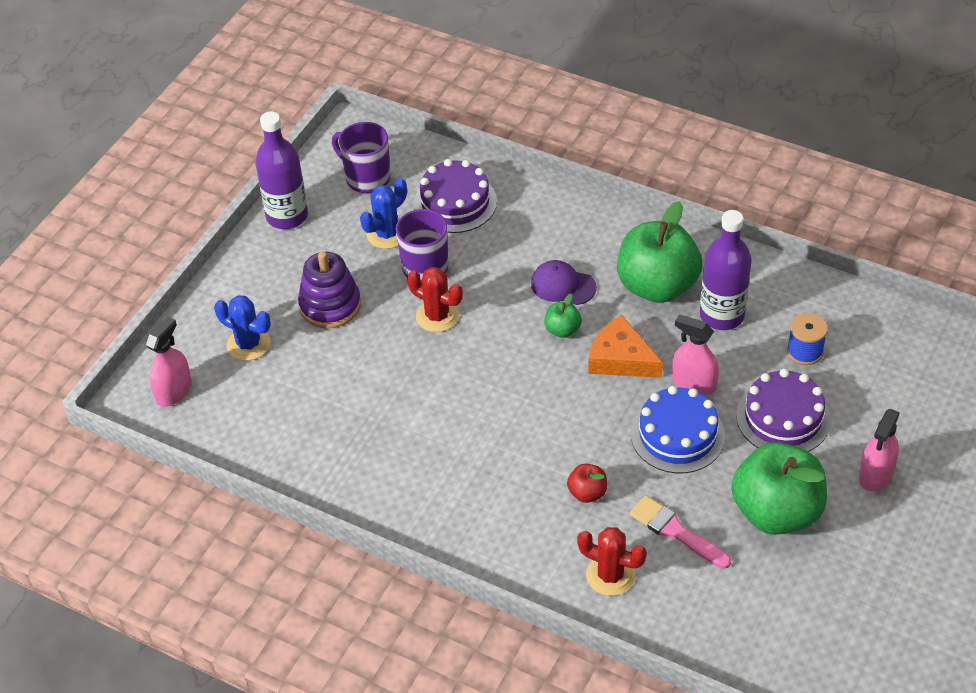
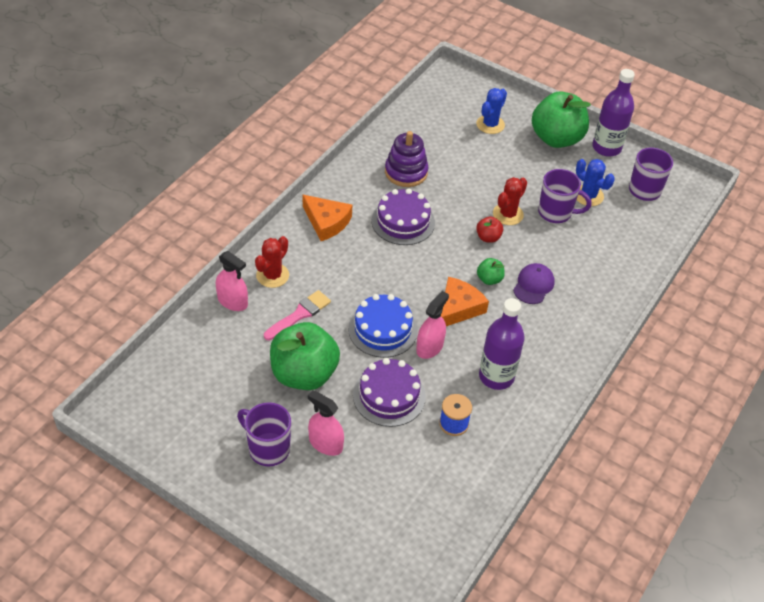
camera: 90 degrees right, 0 degrees up
(173, 391) = (455, 92): pink spray bottle -> pink spray bottle (232, 301)
(330, 305) = (521, 163): purple stacking toy -> purple stacking toy (406, 172)
(455, 202) = (621, 234): purple cake -> purple cake (403, 221)
(489, 523) = (326, 222): none -> orange cheese
(587, 493) = (341, 273): red apple -> red apple (488, 237)
(657, 286) = (530, 341): green apple -> green apple (556, 138)
(904, 533) = (268, 449): none -> purple mug

